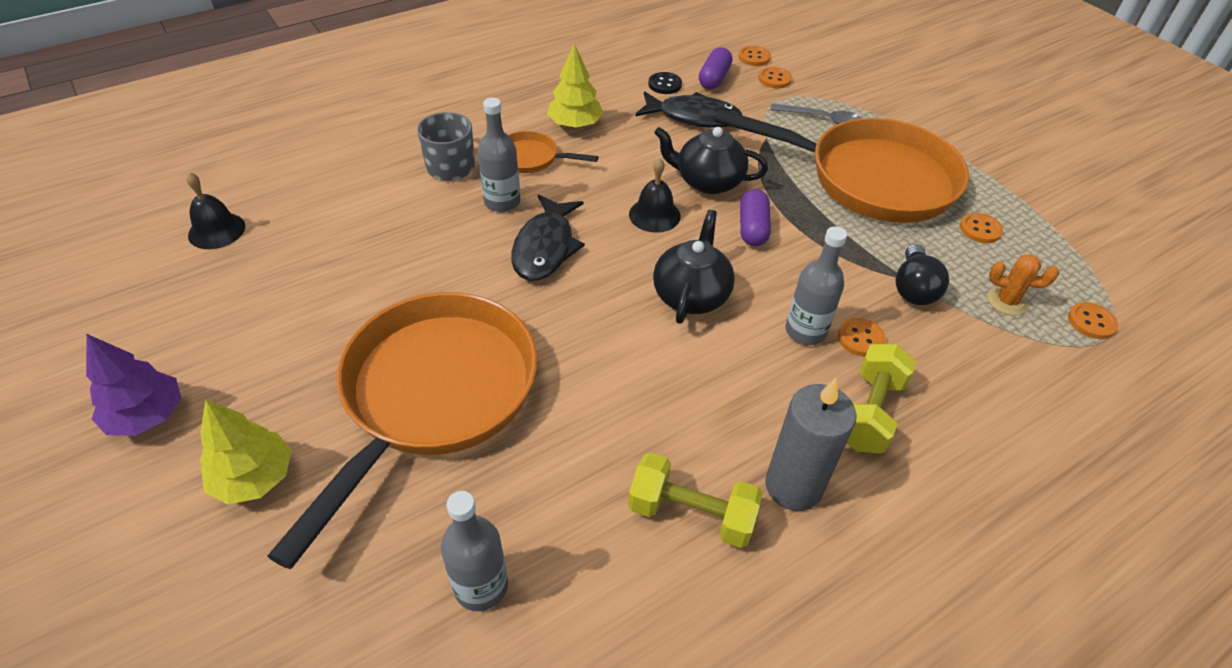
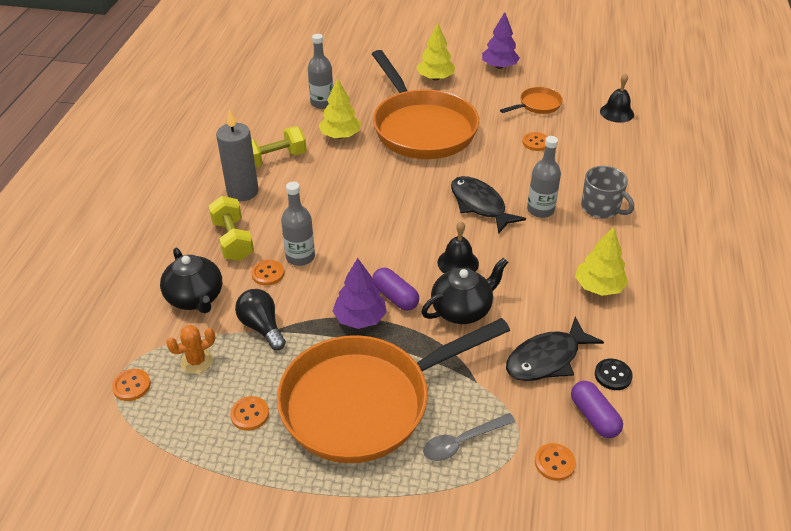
camera: 135 degrees right, 5 degrees down
(532, 158) = (575, 244): orange pan -> orange pan (537, 105)
(548, 479) = (340, 136): none -> yellow tree
(691, 295) = (378, 234): black teapot -> black teapot (195, 298)
(754, 57) = (607, 480): orange button -> orange button (536, 142)
(807, 233) = (360, 318): none -> purple tree

